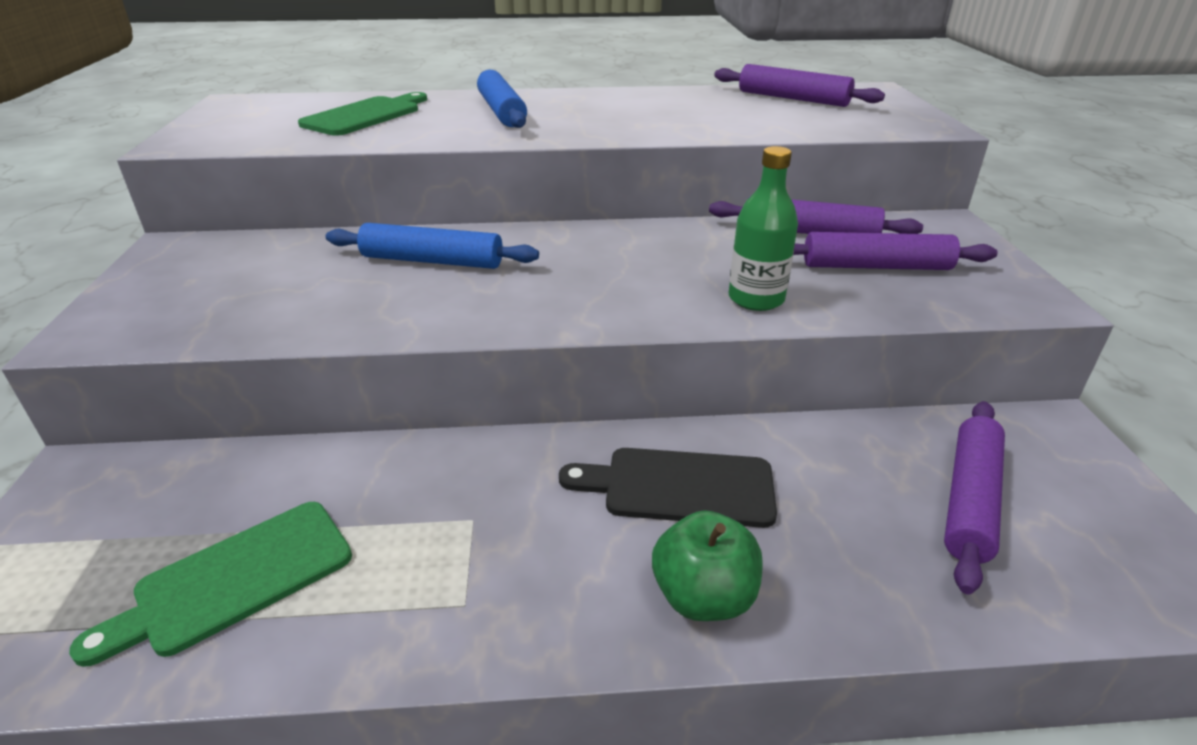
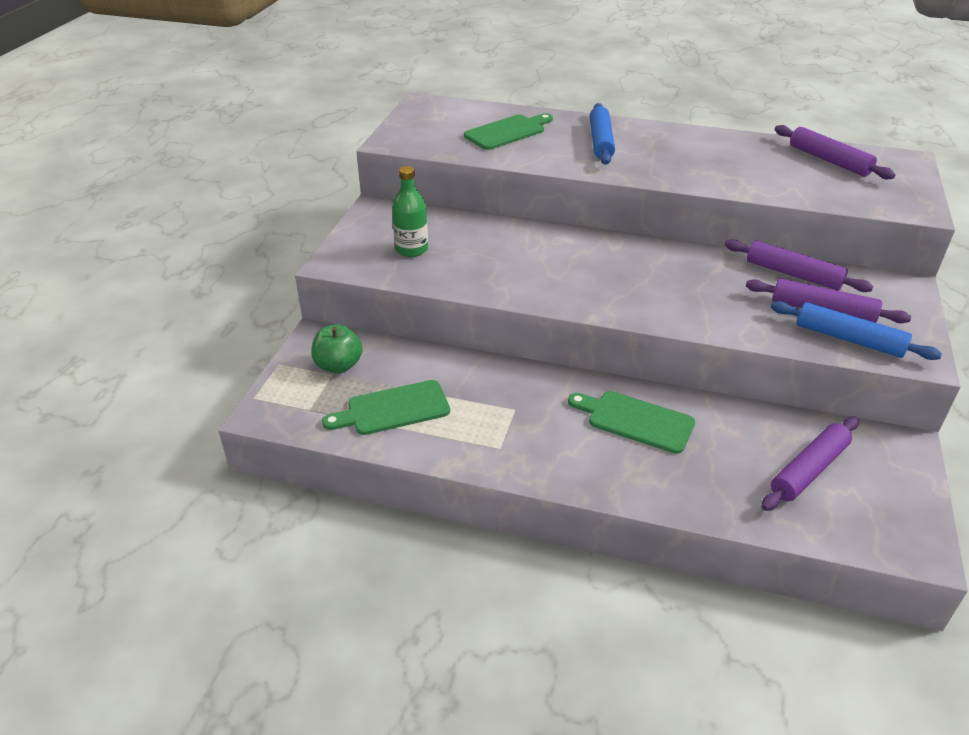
camera: 20 degrees right, 5 degrees up
(432, 261) = (528, 249): blue rolling pin -> blue rolling pin (849, 339)
(680, 487) = (635, 420): black cutting board -> green cutting board
(703, 597) = (623, 476): green apple -> green apple (338, 365)
(756, 299) = (723, 317): green bottle -> green bottle (411, 249)

